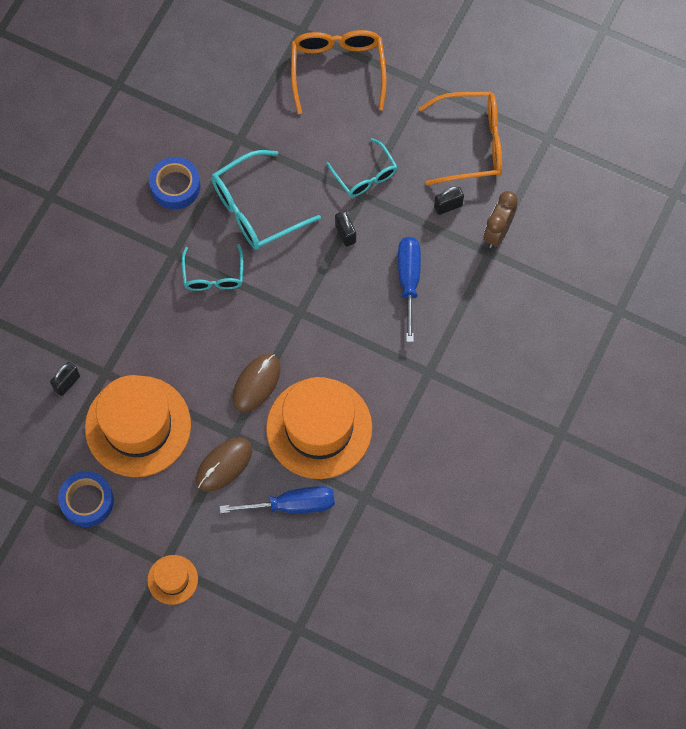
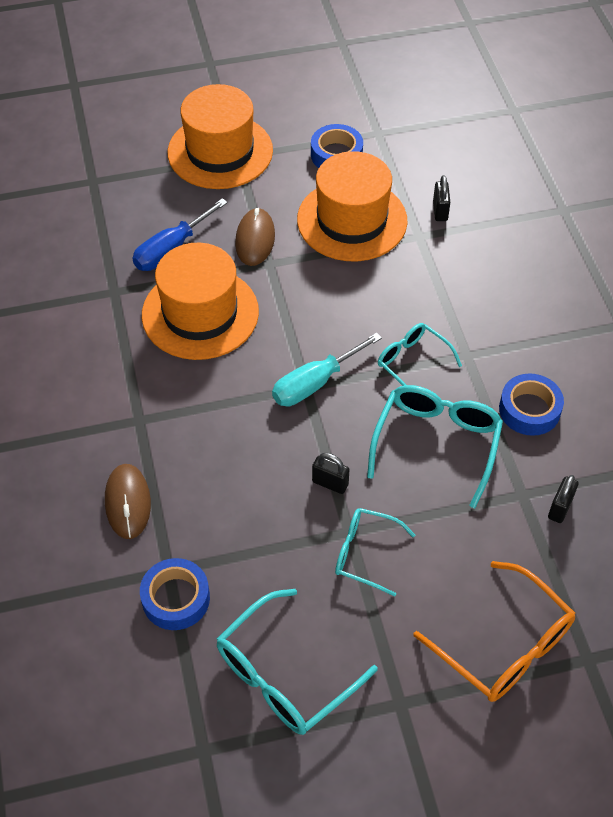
camera: 140 degrees right, 15 degrees down
(172, 579) = (220, 151): orange hat -> orange hat, size x2.15
(256, 383) = (287, 309): brown mouse -> brown mouse (127, 502)
(291, 310) = (314, 383): none -> turquoise screwdriver
(409, 281) = (227, 485): blue screwdriver -> none
(448, 206) = (251, 586): black padlock -> black padlock (560, 508)
(471, 144) = (285, 674): orange glasses -> turquoise glasses
(498, 232) = (176, 598): brown clock -> blue tape

